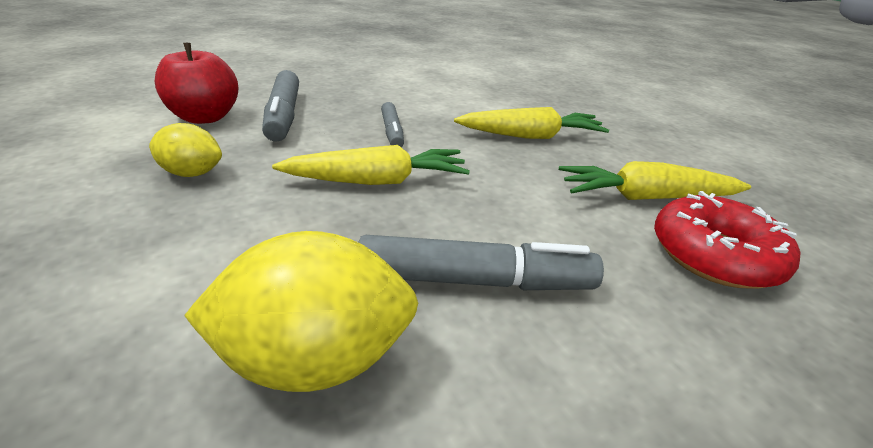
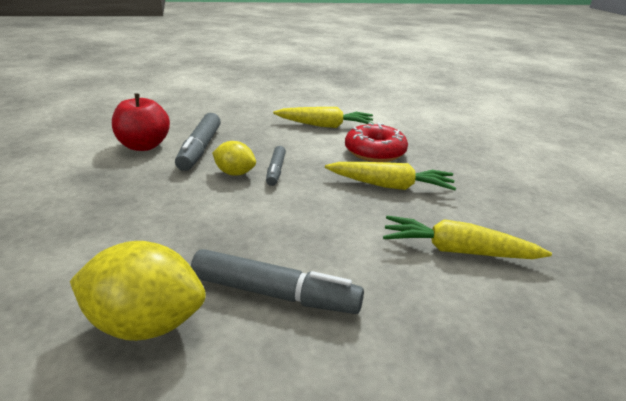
camera: 15 degrees right, 5 degrees down
(193, 173) = (119, 189): yellow lemon -> yellow lemon (235, 173)
(377, 181) = (243, 210): yellow carrot -> yellow carrot (325, 126)
(713, 255) = (483, 306): red donut -> red donut (375, 152)

